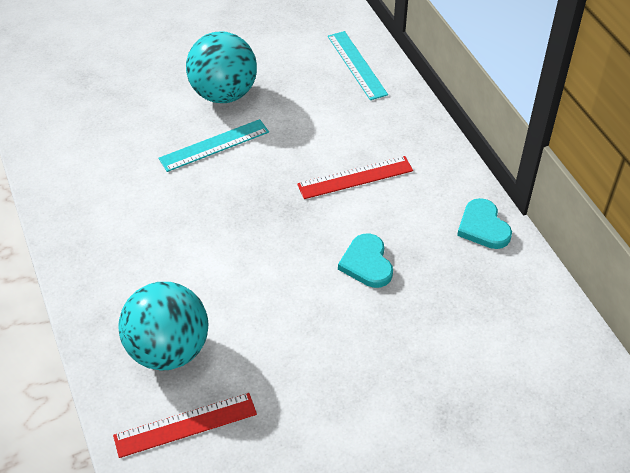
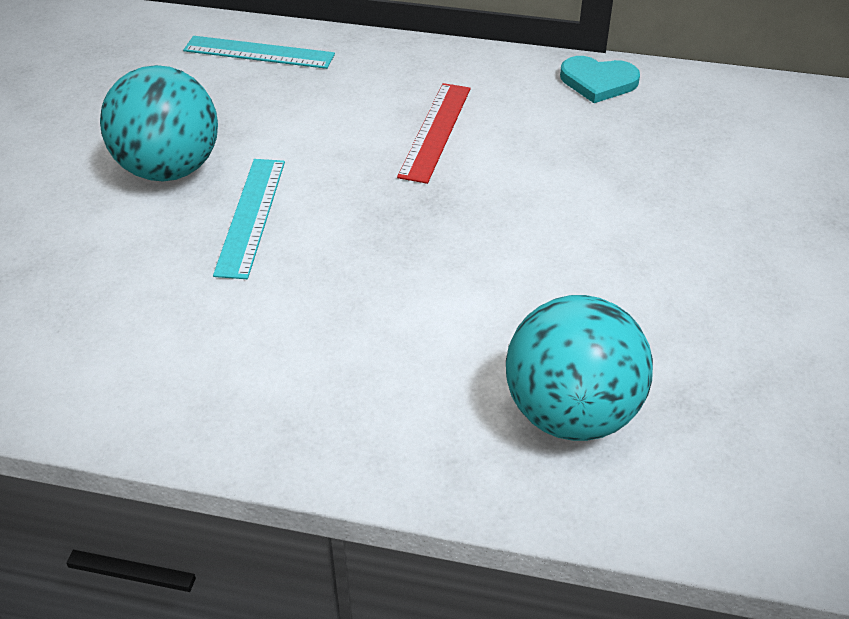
camera: 55 degrees left, 5 degrees down
(185, 425) = (713, 450): red ruler -> none
(367, 263) = (576, 181): turquoise heart -> none

